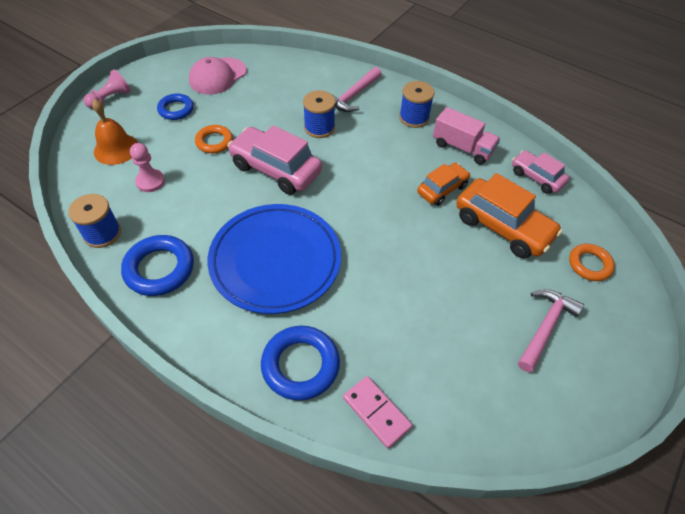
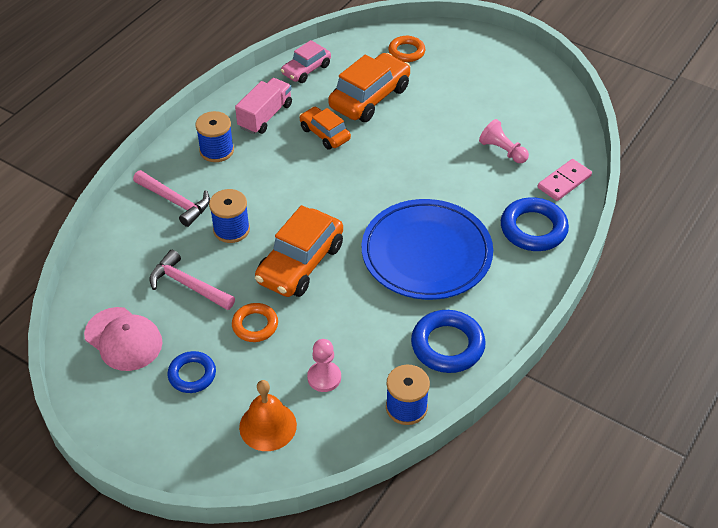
camera: 90 degrees left, 5 degrees down
(110, 98) = (163, 457): pink pawn -> pink pawn (502, 150)
(275, 169) = (300, 263): pink car -> orange car
(545, 327) = (471, 84): pink hammer -> pink hammer (188, 285)

